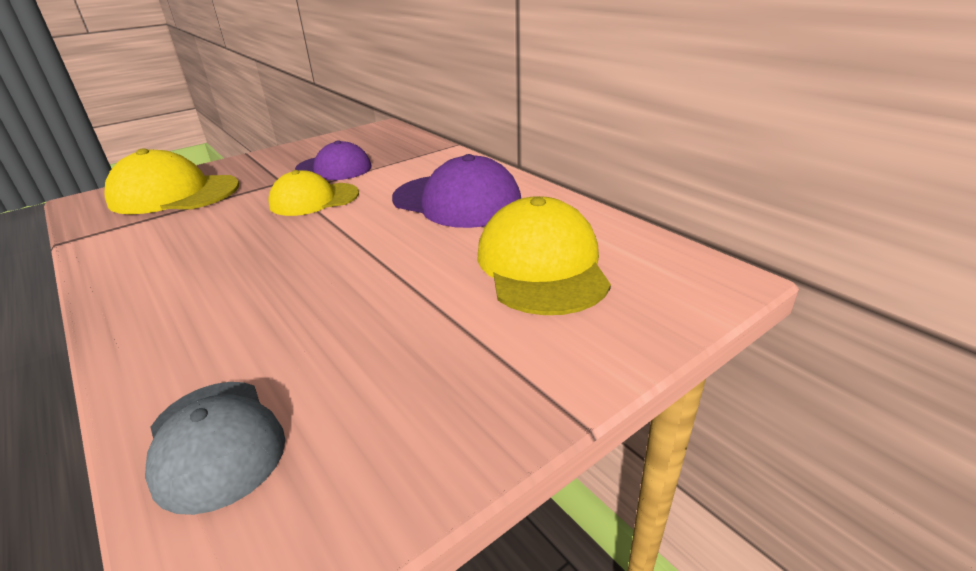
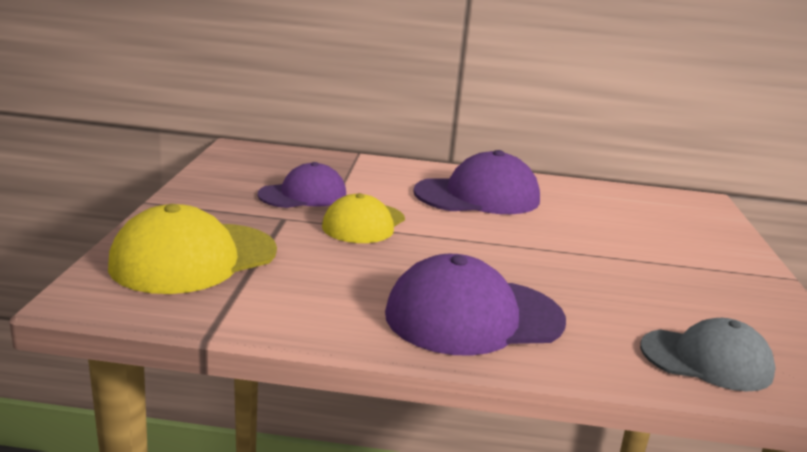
camera: 50 degrees left, 10 degrees down
(184, 297) = (473, 317): none -> purple cap
(541, 265) = (621, 219): yellow cap -> none

